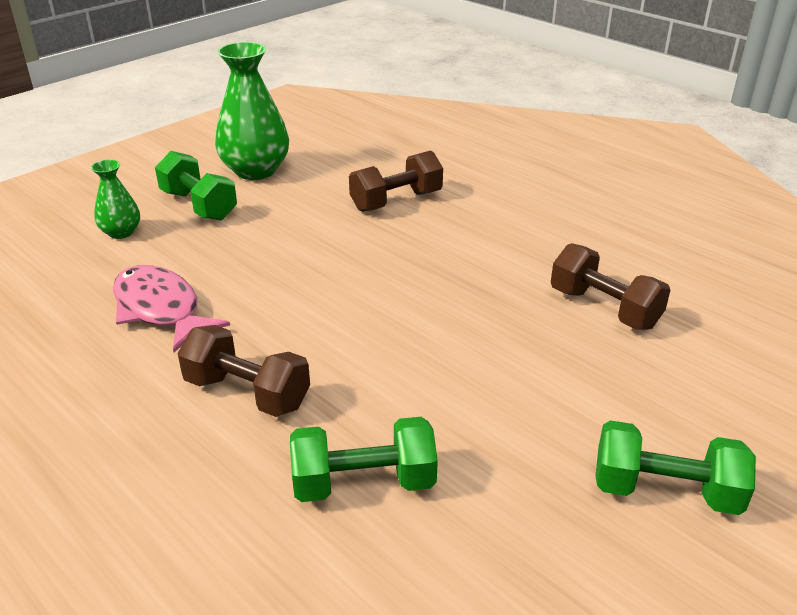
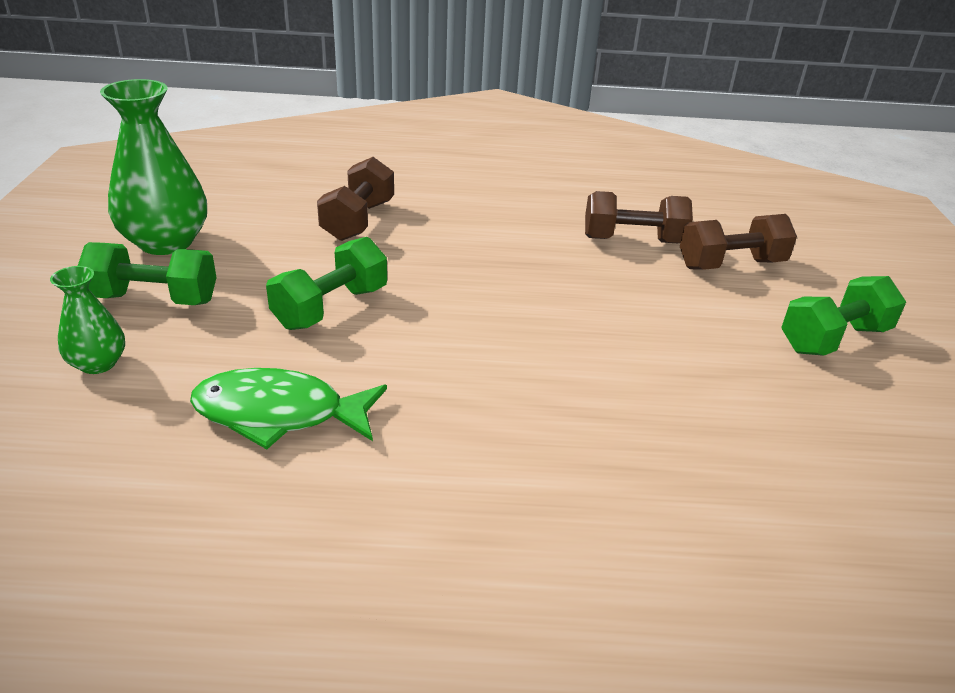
camera: 45 degrees left, 0 degrees up
(160, 309) = (279, 414): pink fish -> green fish
(247, 393) = (487, 437): brown dumbbell -> brown dumbbell (731, 265)
(363, 483) = (679, 447): green dumbbell -> green dumbbell (331, 308)

